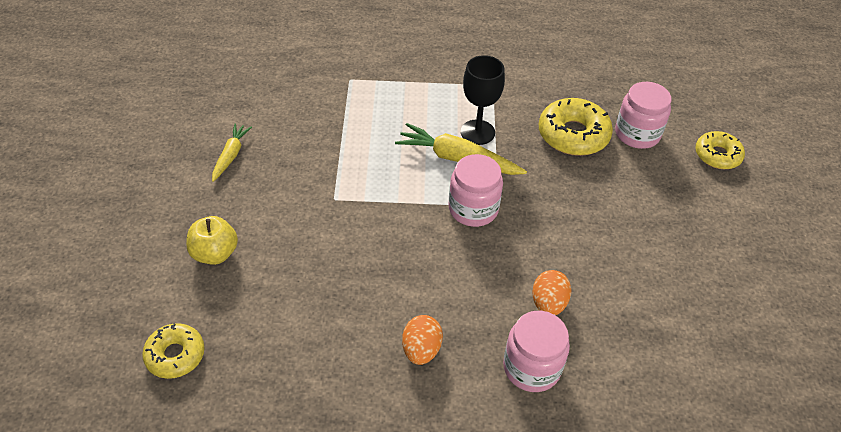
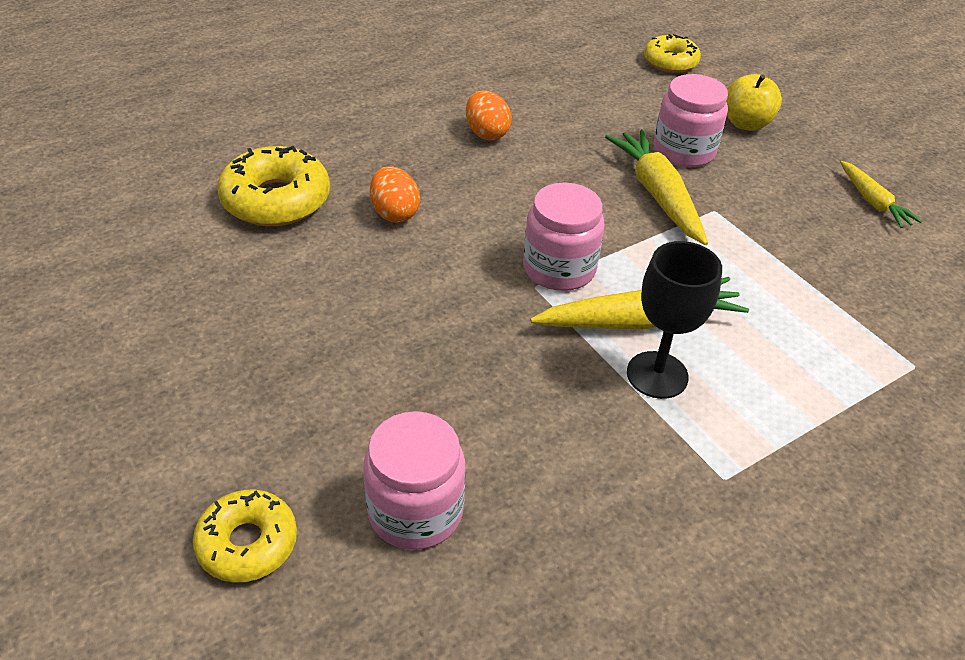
camera: 145 degrees right, 5 degrees down
(356, 227) = (657, 195): none -> yellow carrot
(531, 367) = (374, 159): pink jar -> pink jar (683, 151)
(573, 135) = (519, 448): yellow donut -> yellow donut (276, 200)

